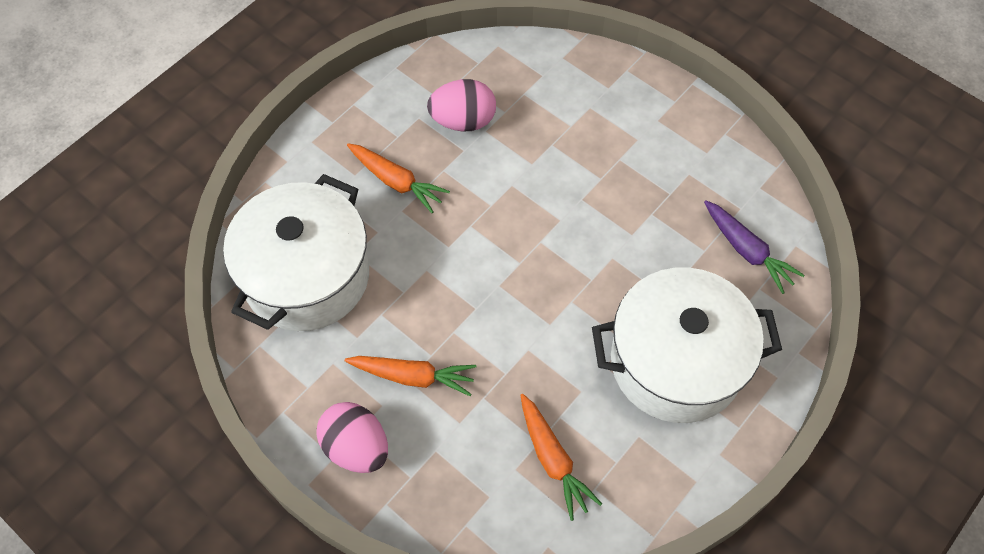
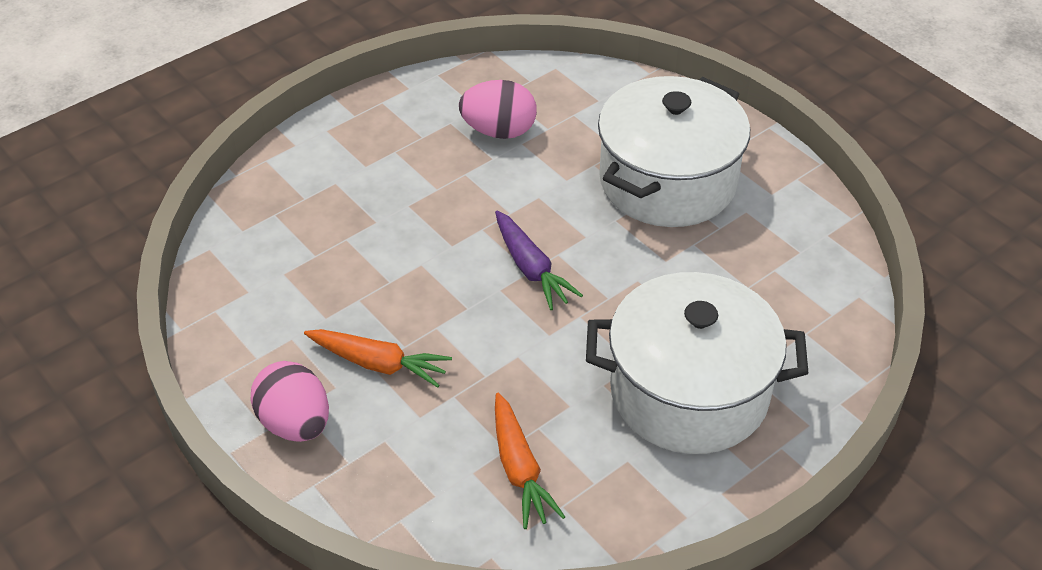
camera: 10 degrees right, 15 degrees down
(306, 276) = (286, 252): white pot -> white pot (667, 181)
(396, 181) = (409, 177): orange carrot -> none
(746, 250) = (798, 293): purple carrot -> purple carrot (530, 268)

